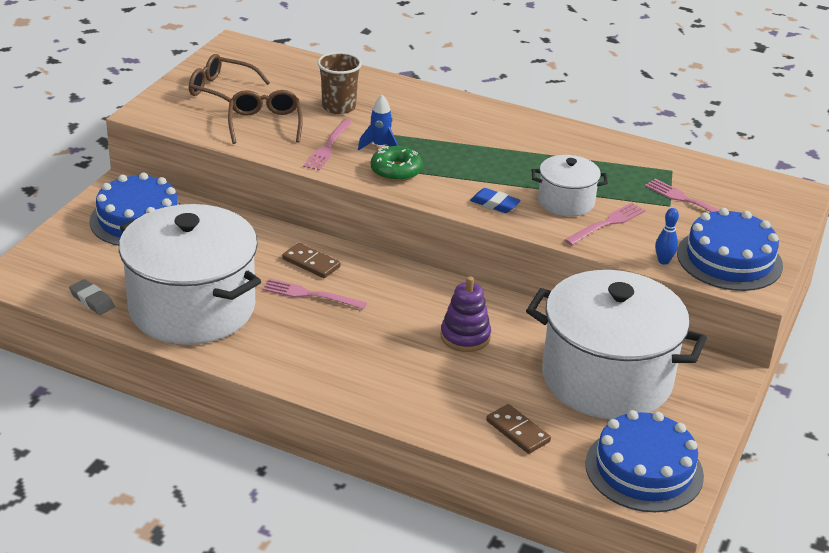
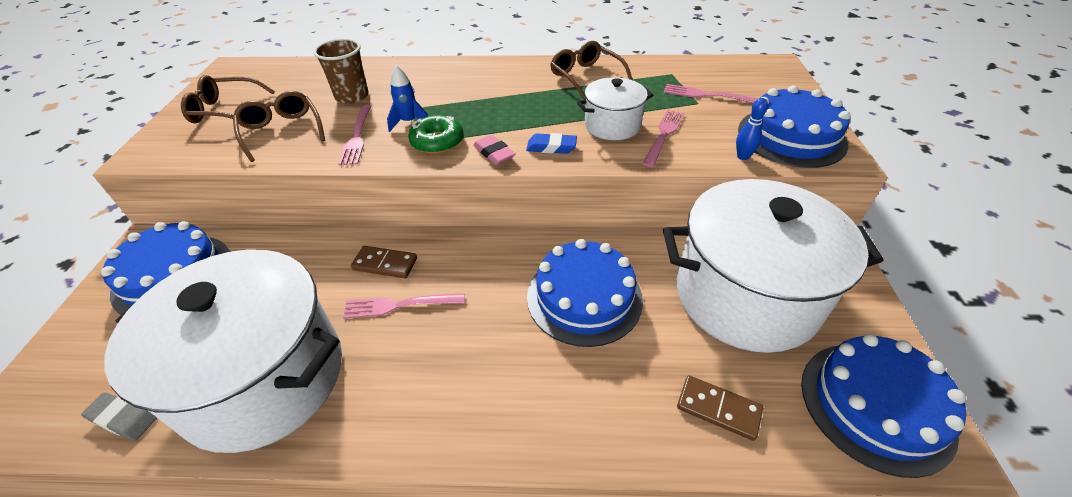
camera: 20 degrees left, 10 degrees up
(440, 194) = (494, 153): none -> pink eraser
(465, 336) = (584, 297): purple stacking toy -> blue cake
(579, 149) = (586, 76): none -> brown glasses

